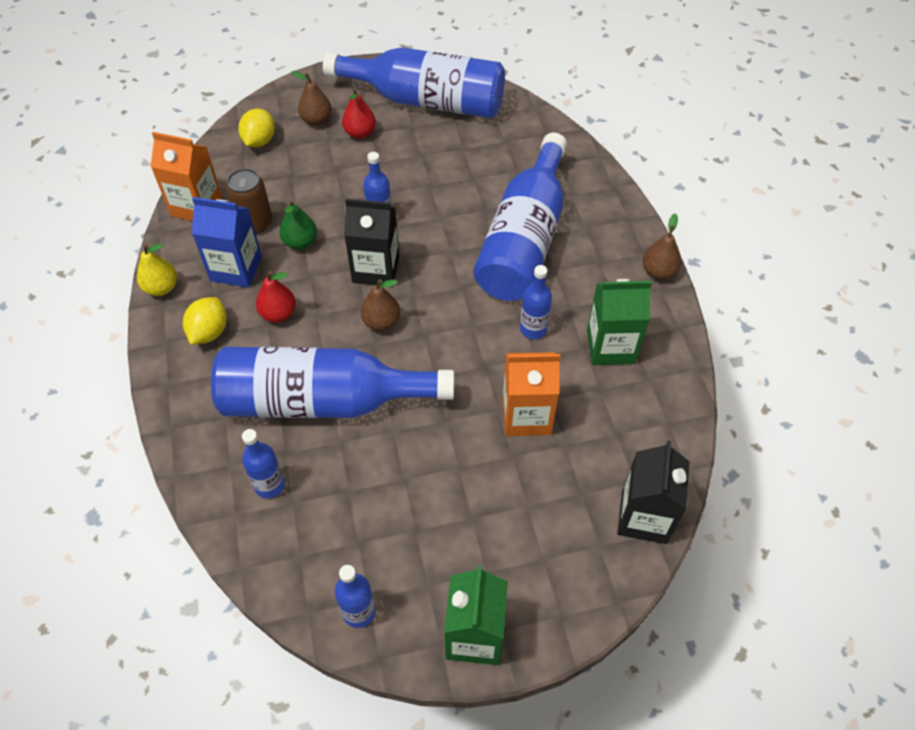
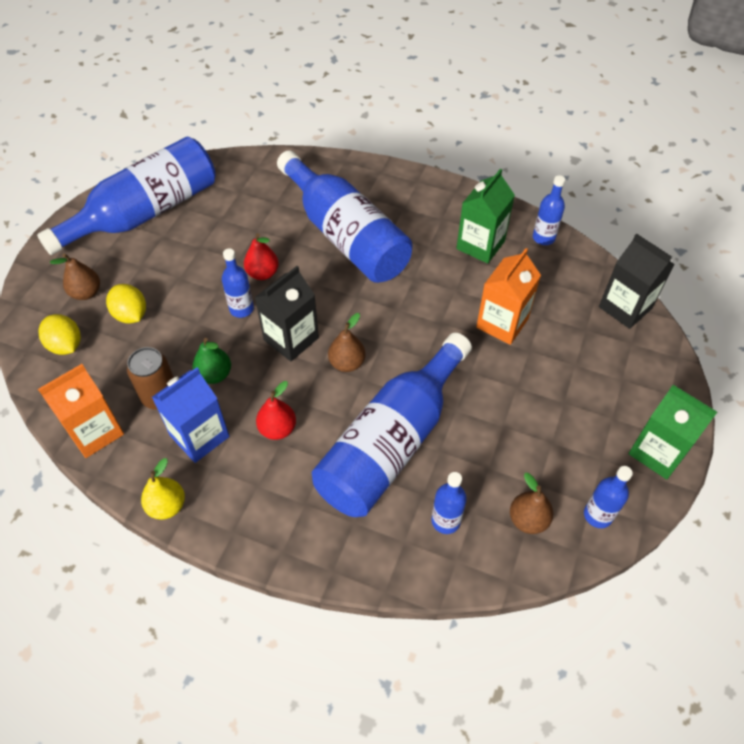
camera: 55 degrees left, 0 degrees up
(209, 332) = (252, 491): yellow lemon -> yellow lemon (131, 315)
(360, 133) = (134, 272): red pear -> red pear (262, 273)
(533, 329) = (431, 277): blue bottle -> blue bottle (543, 238)
(658, 272) = (439, 184): brown pear -> brown pear (528, 519)

